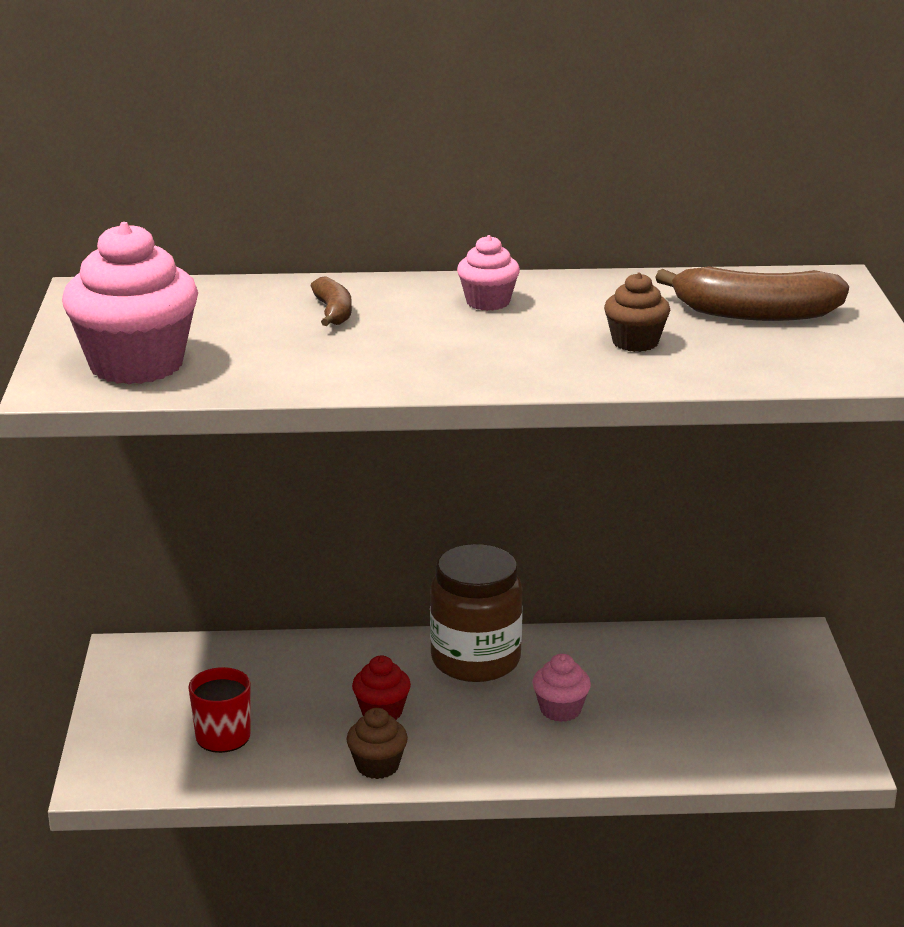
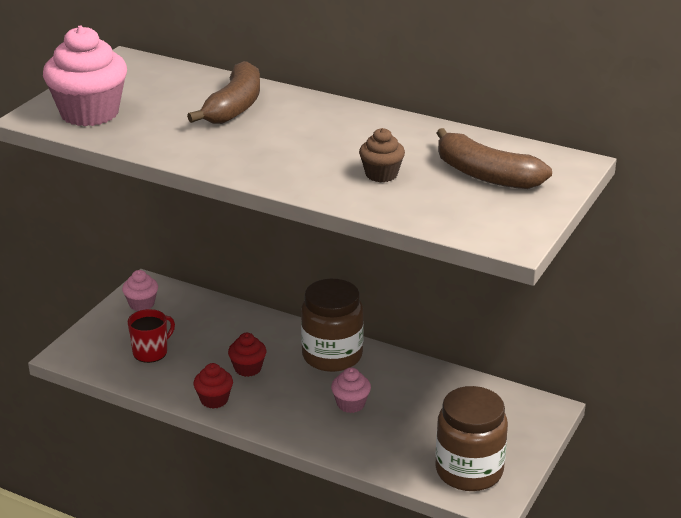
camera: 30 degrees right, 5 degrees up
(333, 312) = (234, 107): brown banana -> brown banana, size x1.85
(377, 766) = (214, 400): brown cupcake -> red cupcake
(488, 302) = (331, 123): pink cupcake -> pink cupcake (141, 304)
(781, 737) = (469, 471): none -> brown jar

